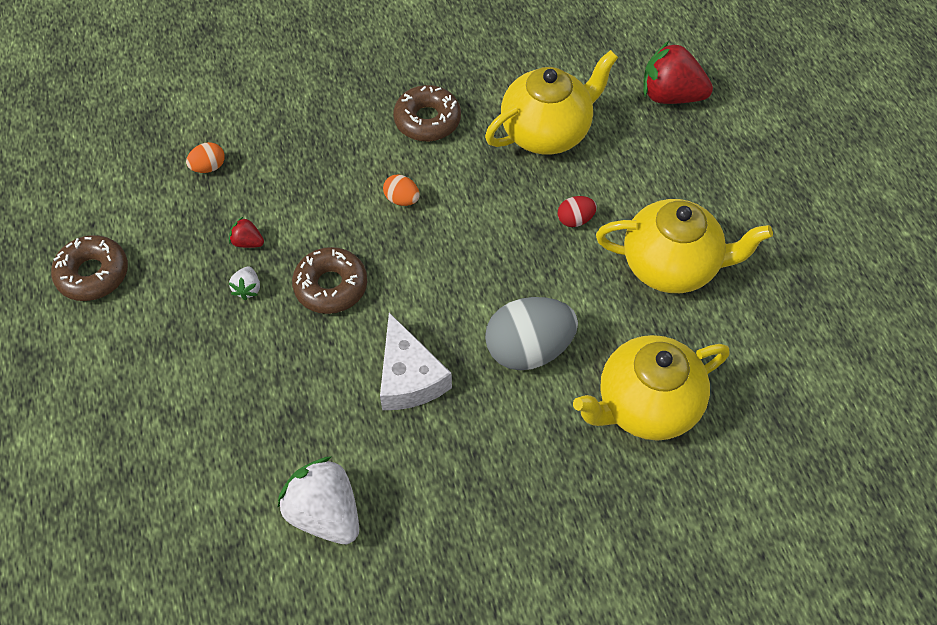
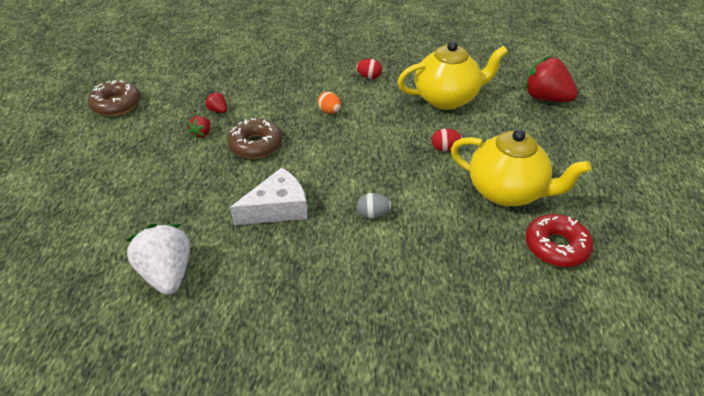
camera: 20 degrees right, 15 degrees down
(208, 167) = (219, 71): orange egg -> none
(247, 289) = (202, 133): white strawberry -> red strawberry
(409, 377) = (277, 208): white cheese -> white cheese turned 120 degrees counterclockwise
(427, 120) = (369, 77): brown donut -> red egg
(528, 349) = (373, 214): grey egg -> grey egg, size x0.46
(646, 406) = (448, 275): yellow teapot -> none
(749, 329) = (556, 247): none -> red donut

